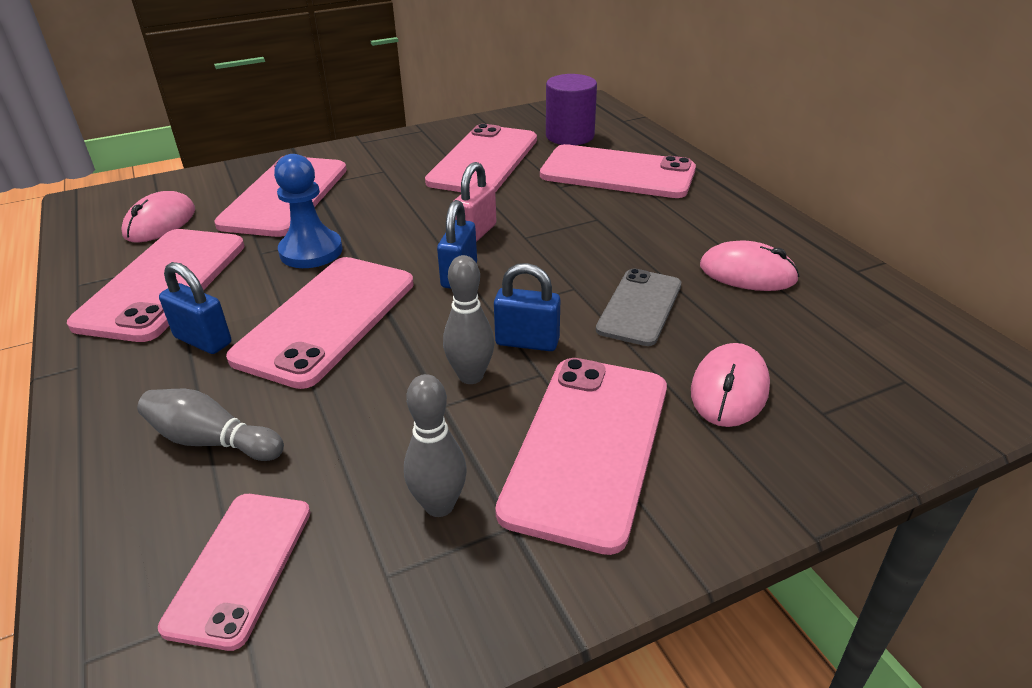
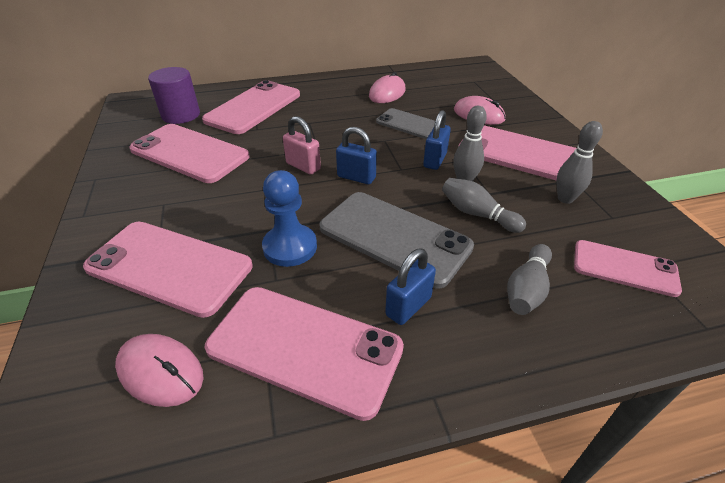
camera: 80 degrees left, 5 degrees up
(327, 319) = (394, 237): pink phone -> grey phone
(382, 392) = (477, 214): none -> grey bowling pin

